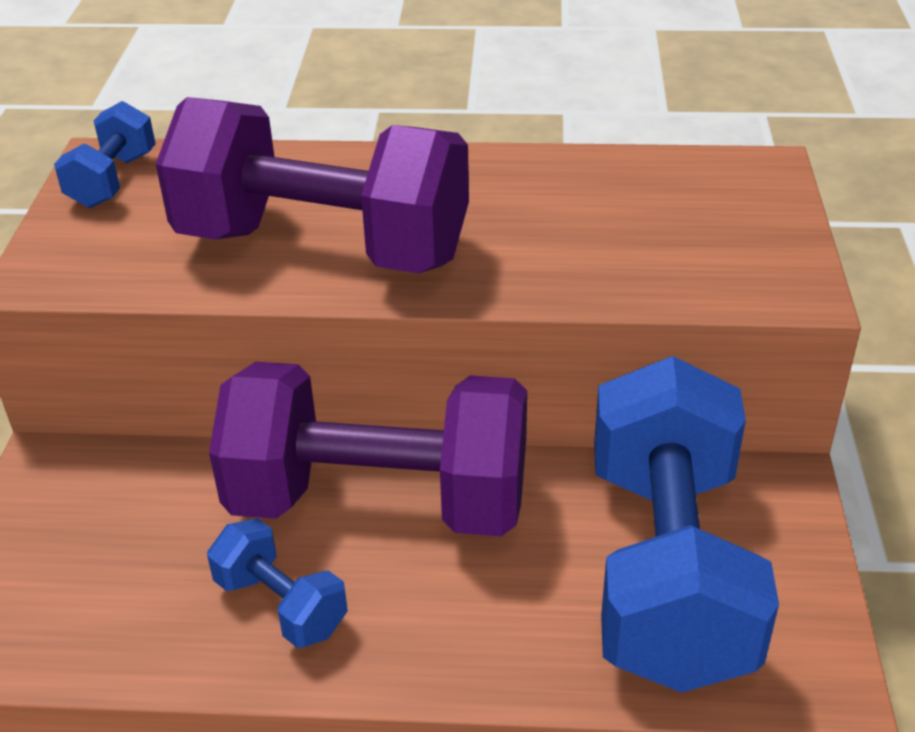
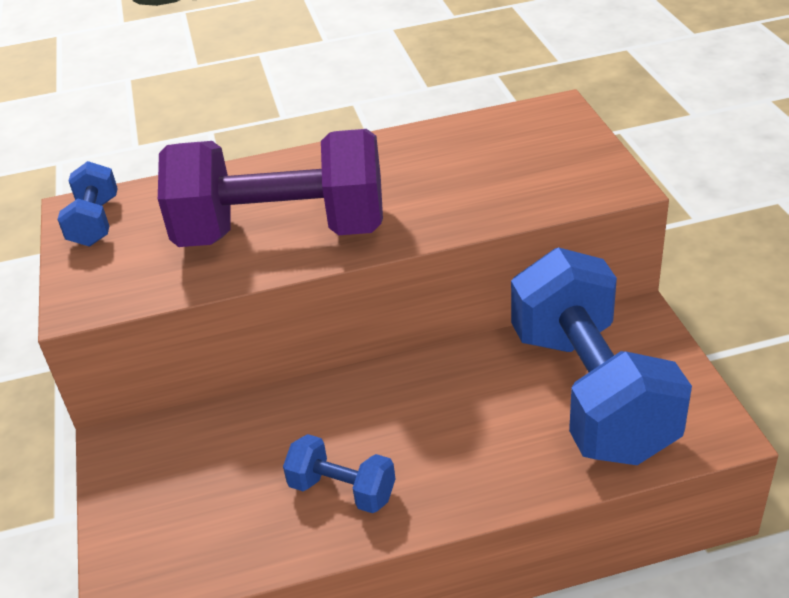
camera: 15 degrees left, 0 degrees up
(379, 501) = (376, 403): purple dumbbell -> none

